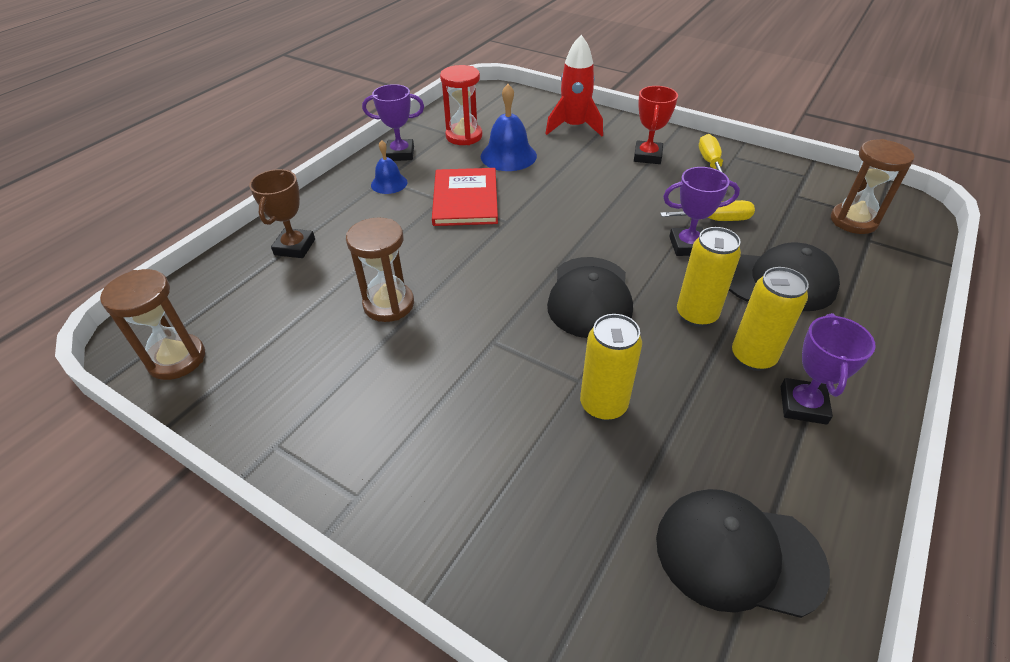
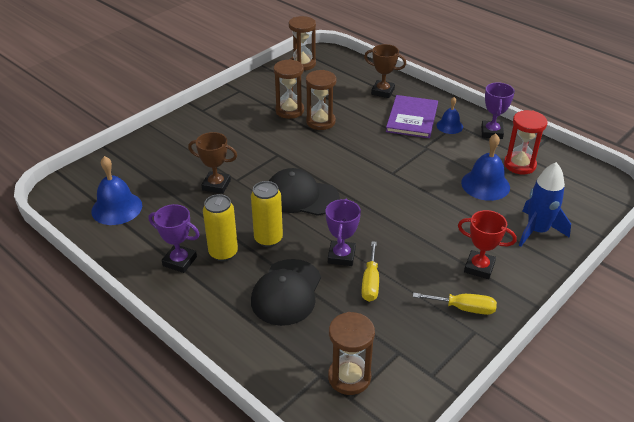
camera: 100 degrees right, 5 degrees down
(355, 349) = (289, 111): none -> brown hourglass
(372, 214) = (412, 118): none -> purple book
(465, 199) = (423, 157): red book -> none
(574, 127) = (537, 231): red rocket -> blue rocket
(603, 405) = (216, 185): yellow can -> brown trophy
(738, 554) = (117, 208): black cap -> blue bell

